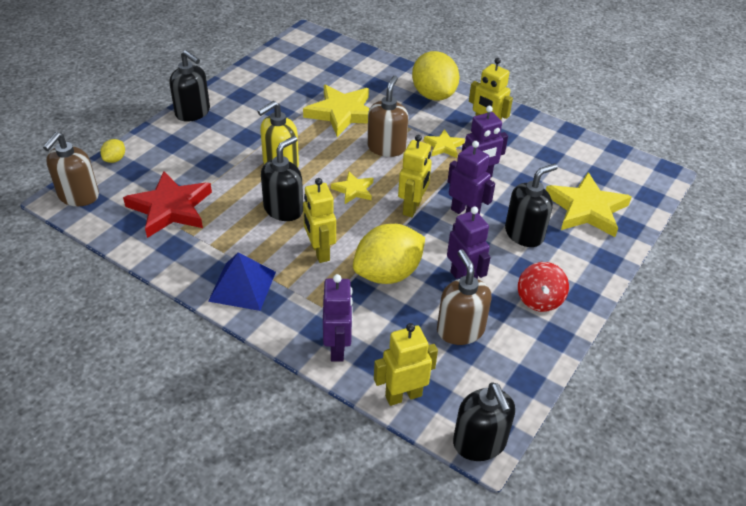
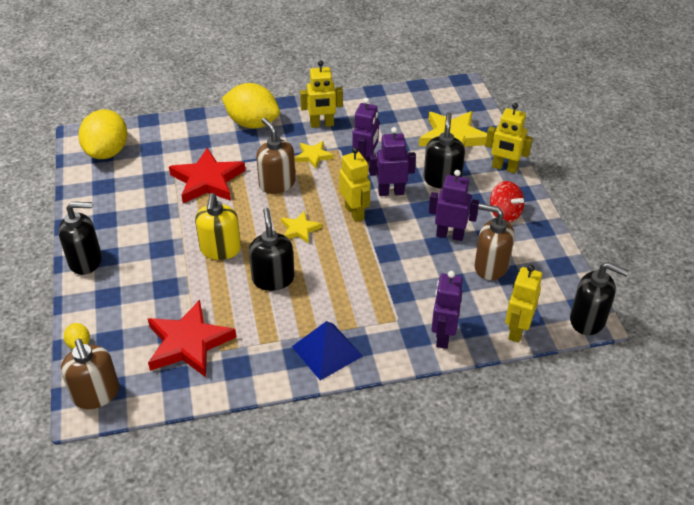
camera: 45 degrees left, 0 degrees up
(319, 252) = (341, 287): yellow robot -> yellow robot (504, 168)
(338, 348) = (443, 336): purple robot -> purple robot turned 120 degrees counterclockwise
(342, 113) = (207, 180): yellow star -> red star
(388, 273) = (403, 267): yellow lemon -> yellow lemon (107, 152)

